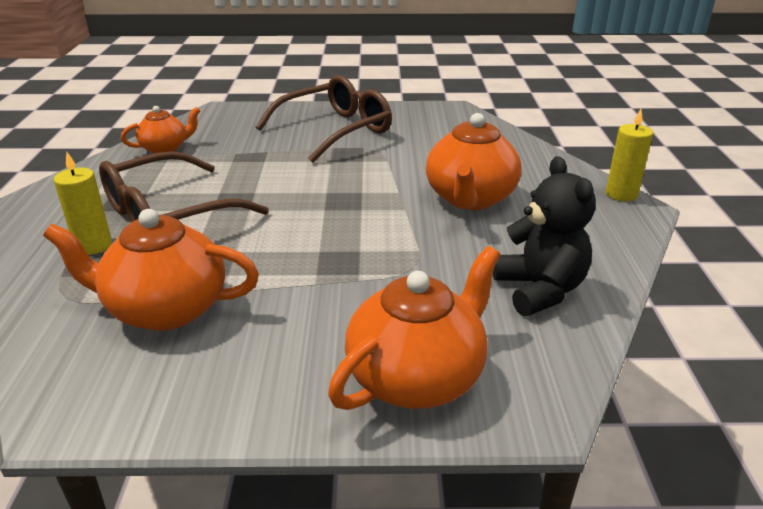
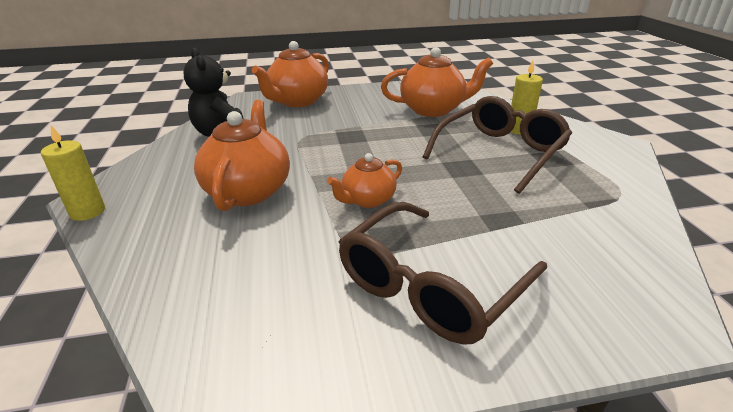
camera: 170 degrees right, 0 degrees up
(165, 148) = (613, 220): orange teapot -> orange teapot (367, 200)

